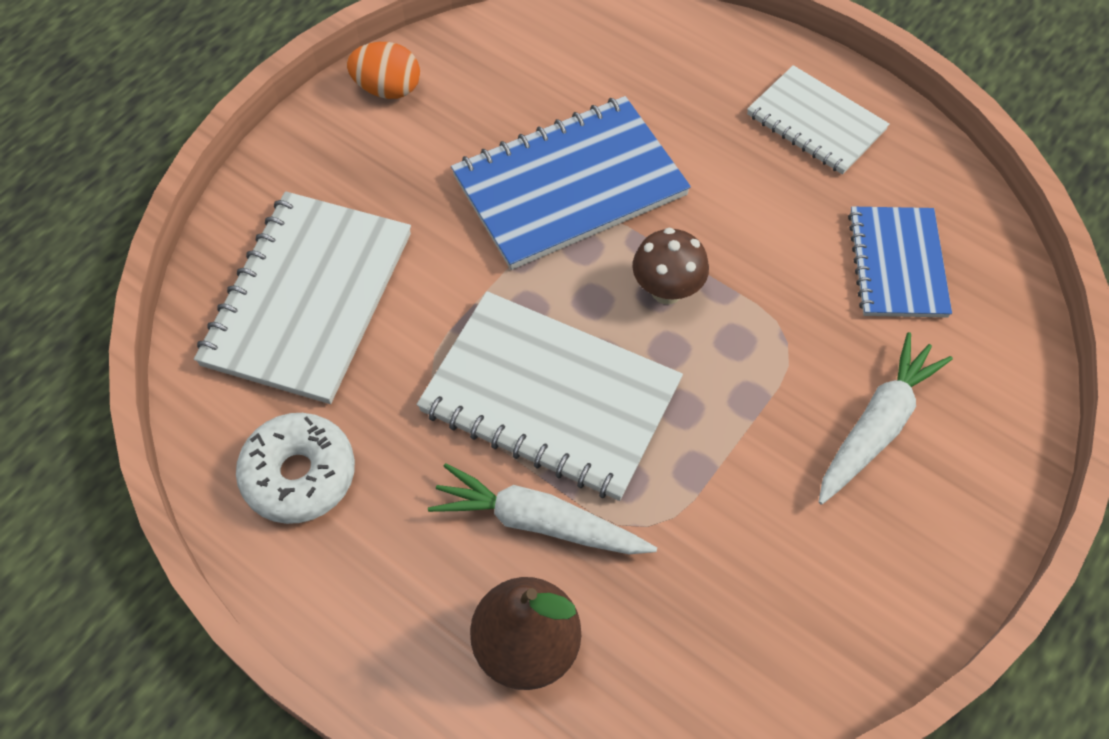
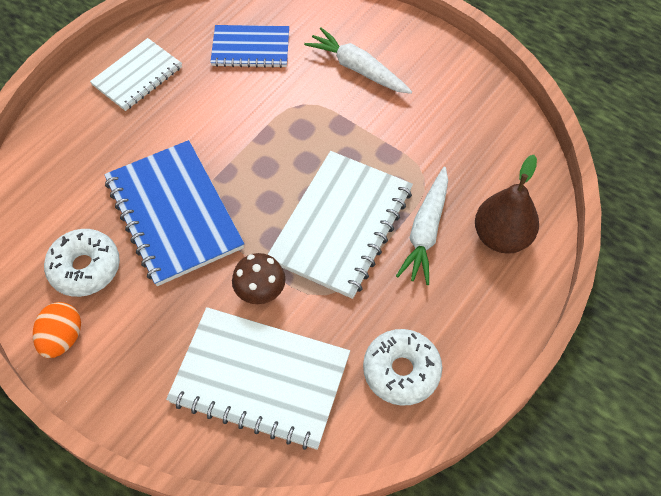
camera: 90 degrees left, 0 degrees up
(486, 99) = (85, 268): none -> white donut
(666, 290) = (263, 161): brown mushroom -> brown mushroom (261, 293)

